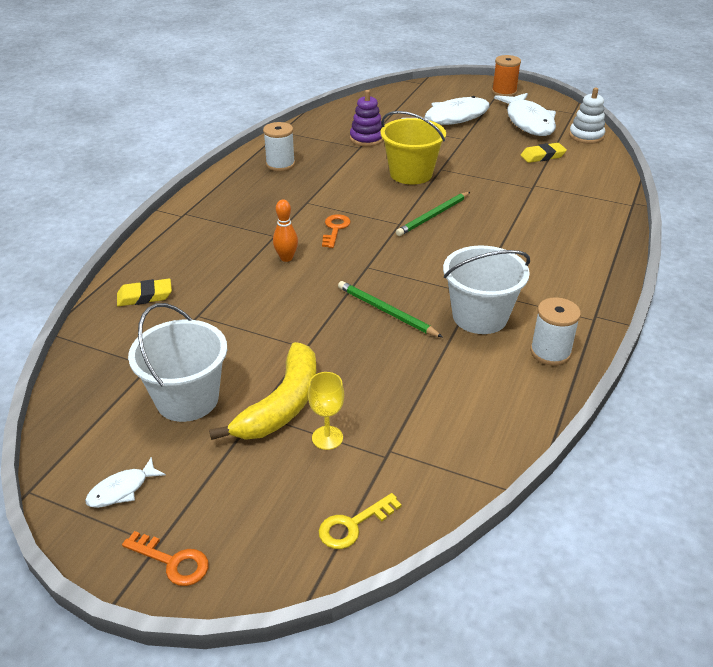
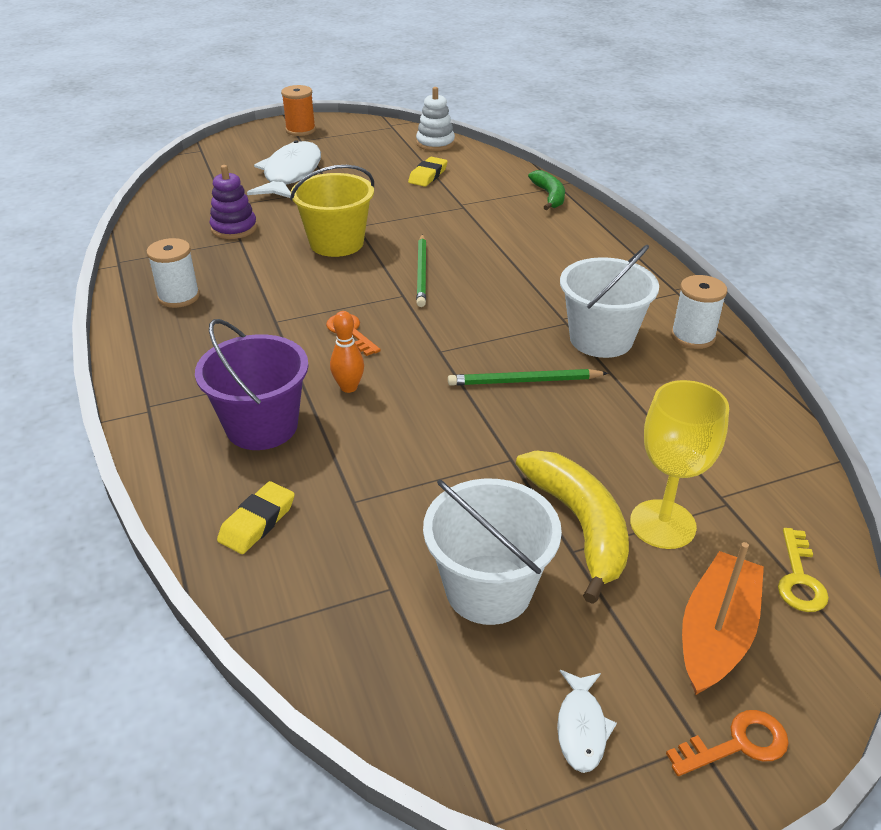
camera: 45 degrees left, 0 degrees up
(216, 253) = (262, 426): none -> purple bucket
(255, 509) = (716, 633): none -> orange boat
(327, 438) = (662, 524): yellow goblet -> yellow goblet, size x1.69
(528, 122) = (367, 150): white fish -> none
(611, 208) = (549, 196): none -> green banana

